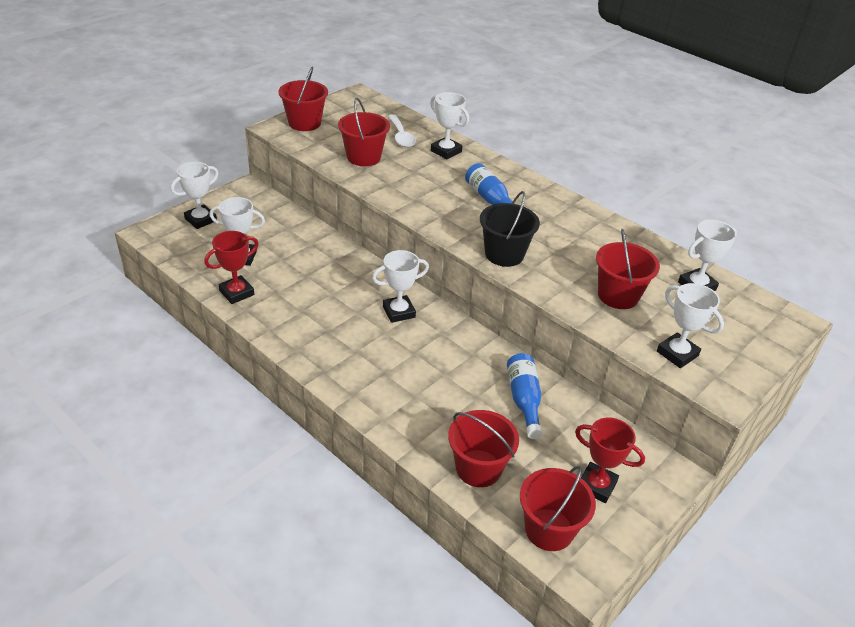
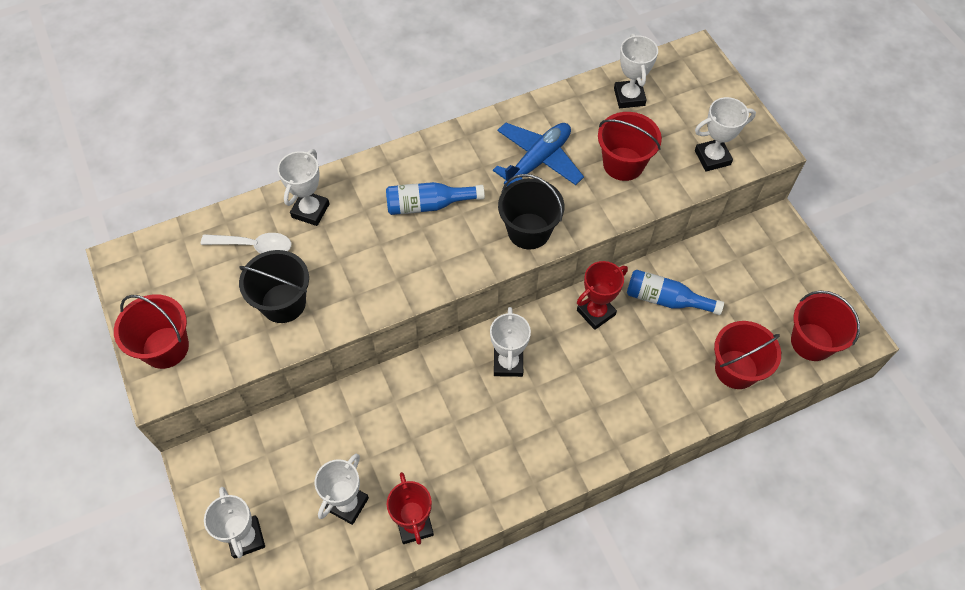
camera: 65 degrees left, 20 degrees up
(363, 157) = (283, 303): red bucket -> black bucket
(446, 151) = (310, 210): white trophy -> white trophy turned 45 degrees counterclockwise
(578, 246) = (538, 161): none -> blue plane
(596, 485) = (775, 287): red trophy -> red trophy (596, 312)

